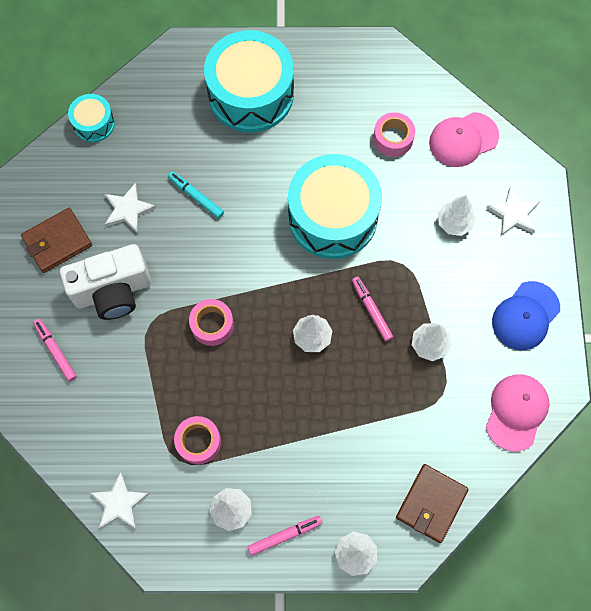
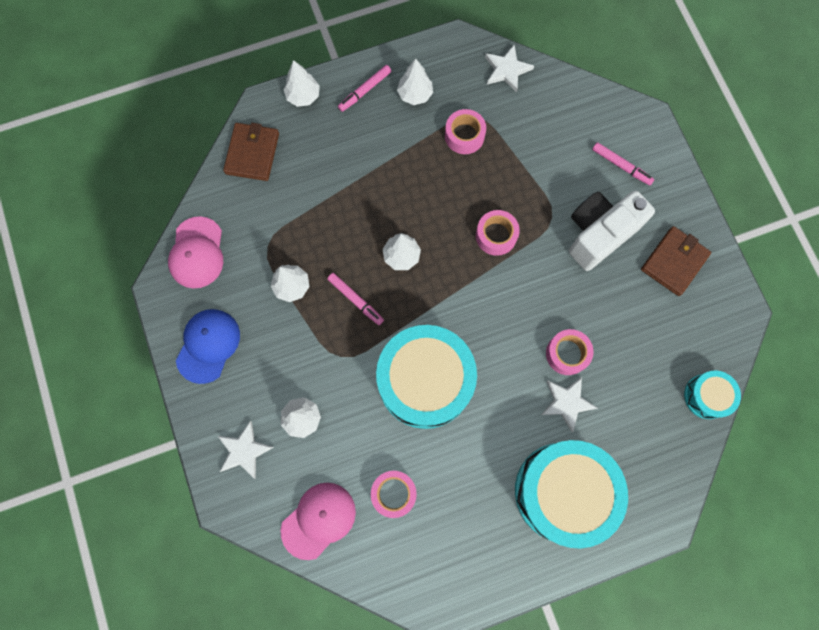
camera: 160 degrees right, 5 degrees up
(128, 210) = (625, 316): white star -> white star (567, 402)
(196, 197) = (567, 354): turquoise marker -> pink tape

